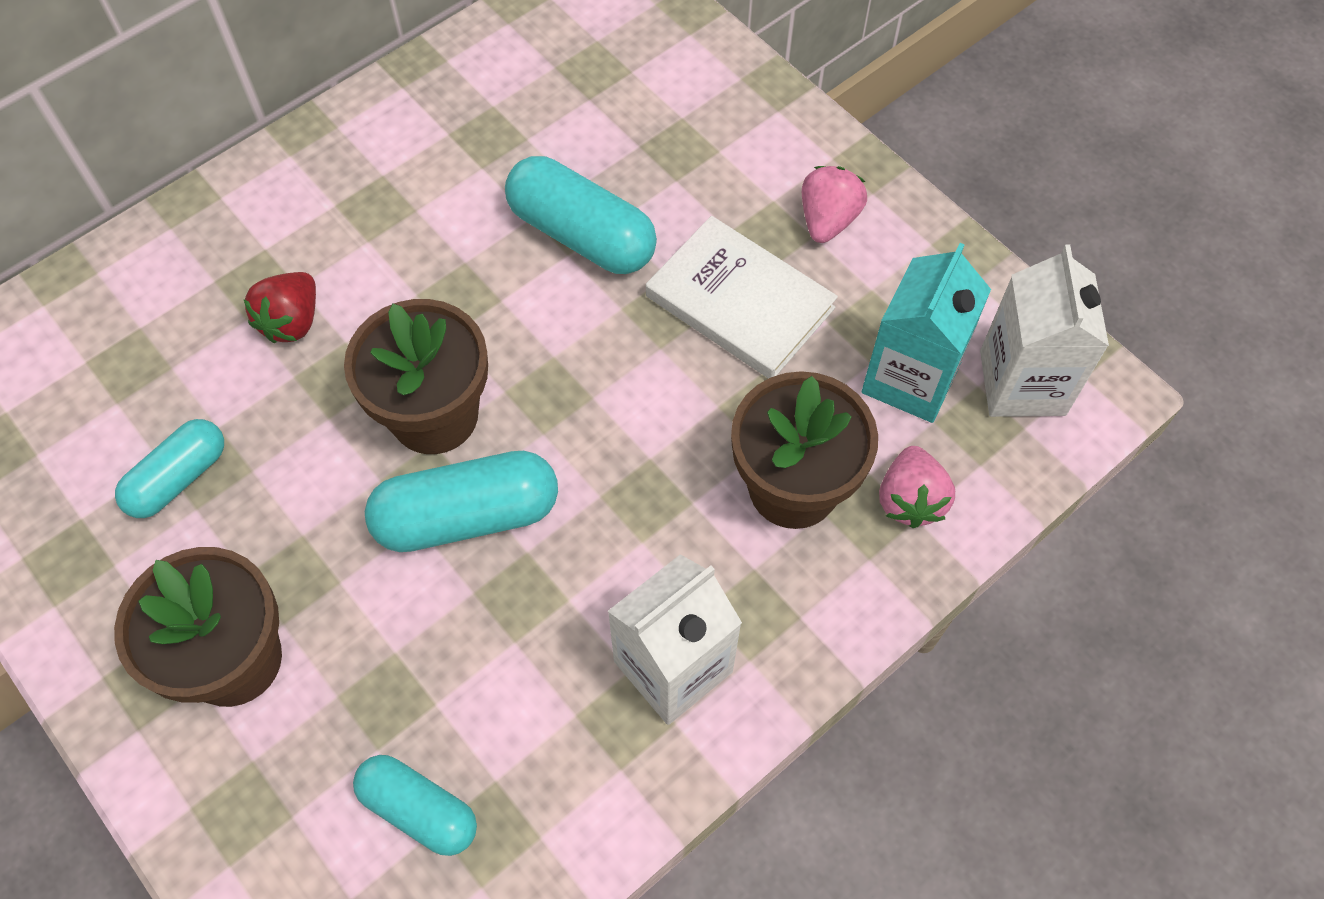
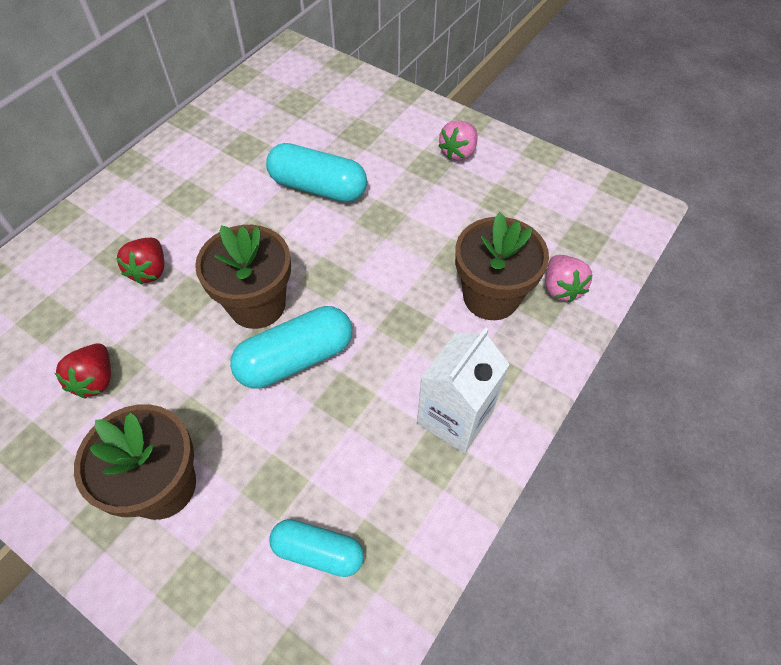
camera: 15 degrees left, 5 degrees down
(178, 478) = (96, 380): turquoise capsule -> red strawberry
(740, 302) = (423, 204): white book -> none
(828, 220) = (458, 152): pink strawberry -> pink strawberry turned 150 degrees counterclockwise
(910, 378) = (536, 224): turquoise carton -> none
(1022, 383) = (598, 213): white carton -> none

